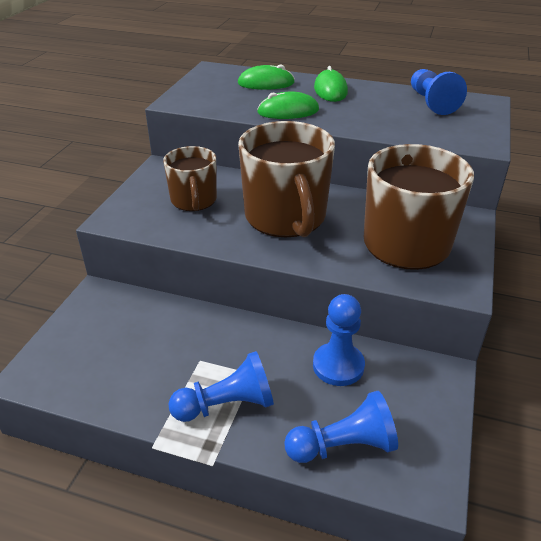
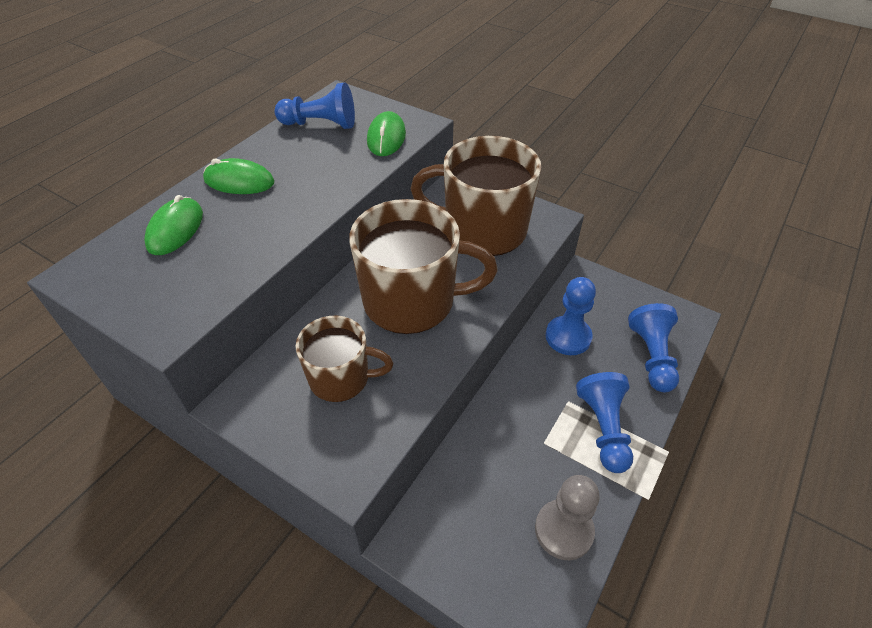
camera: 75 degrees left, 10 degrees up
(112, 383) = (563, 530): none -> grey pawn
(288, 111) = (274, 227): green mouse -> green mouse (386, 137)

